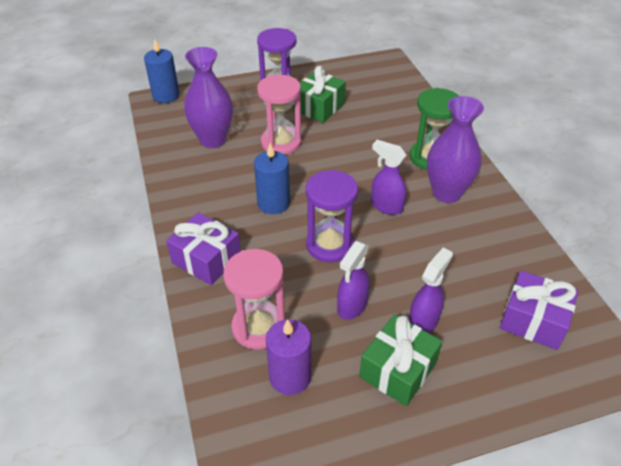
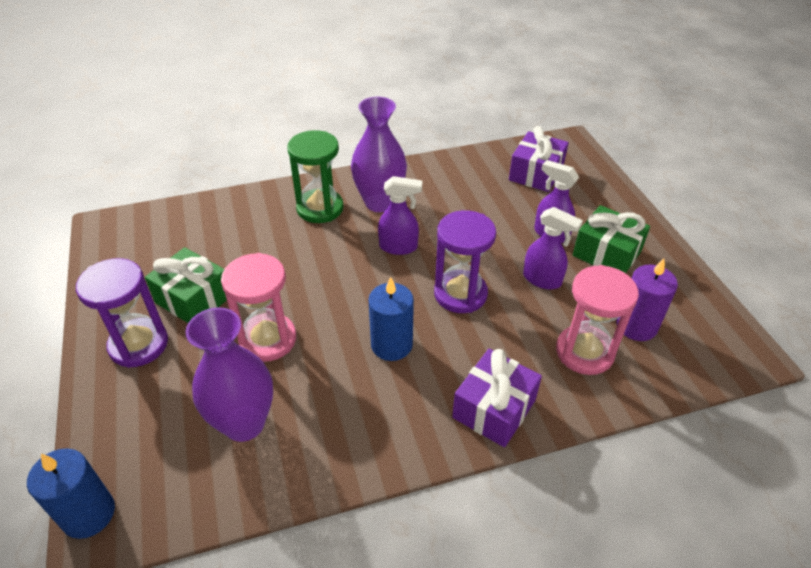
camera: 90 degrees left, 0 degrees up
(386, 206) = (399, 247): purple spray bottle -> purple spray bottle turned 120 degrees counterclockwise

